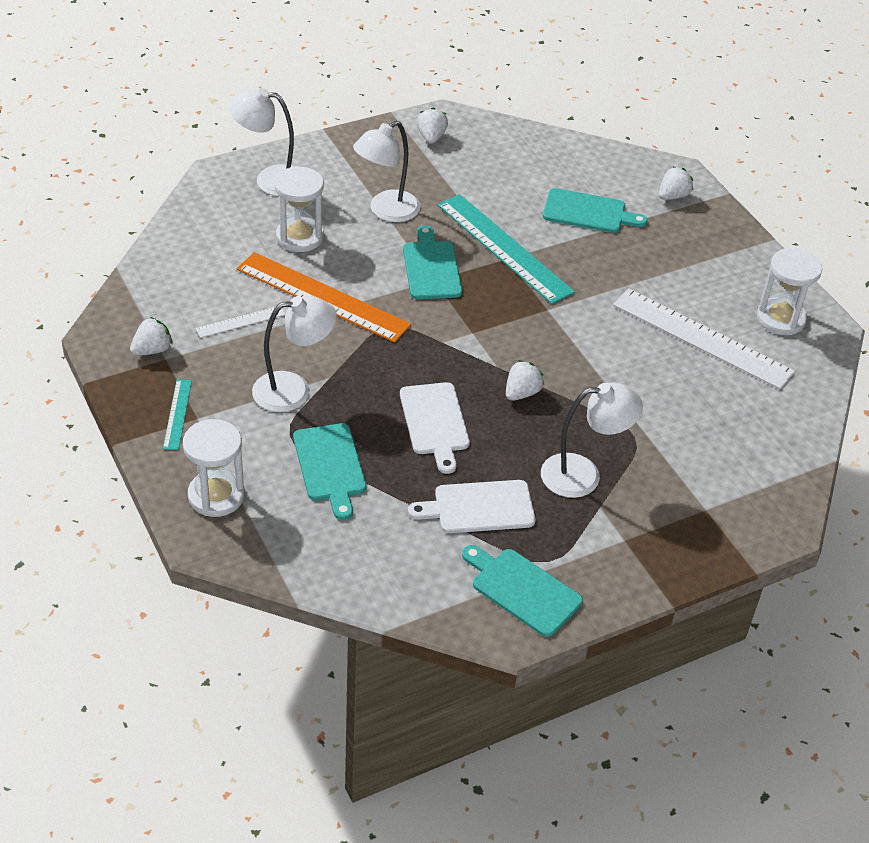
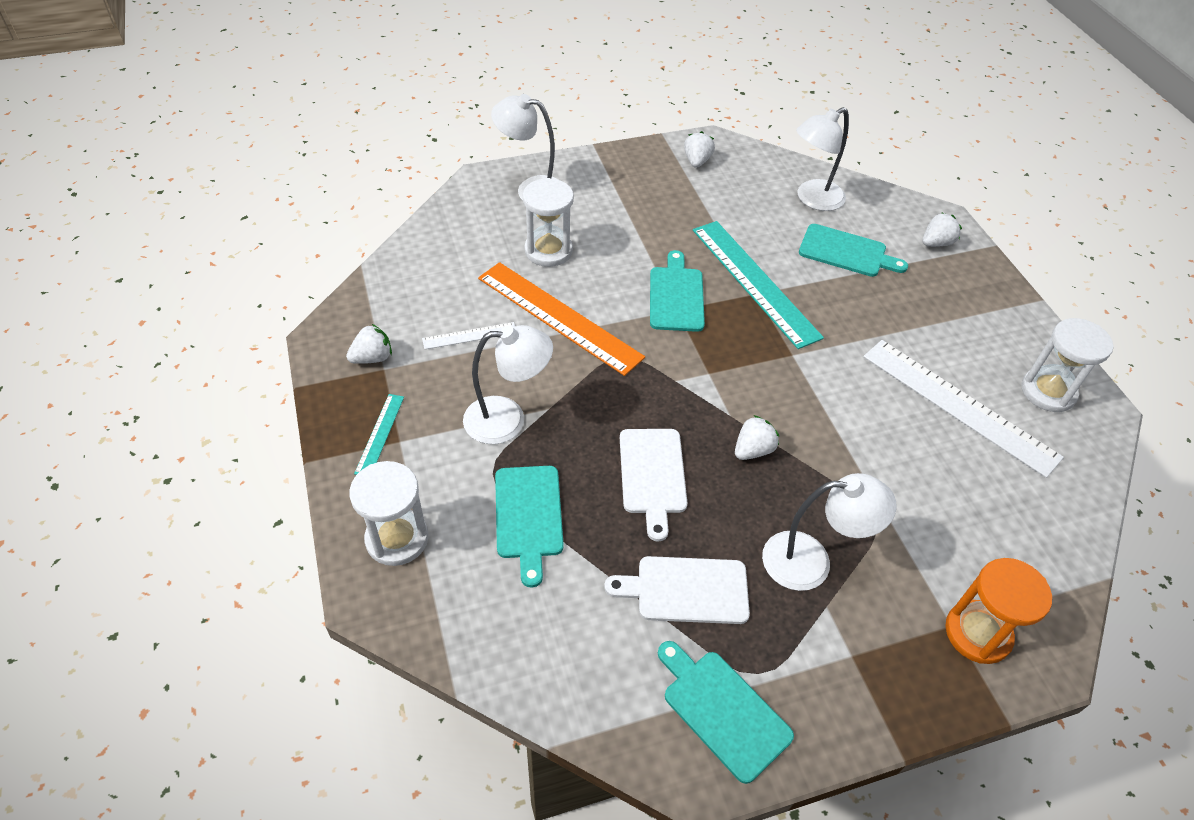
camera: 10 degrees right, 5 degrees up
(386, 211) = (640, 232): white lamp -> white lamp (812, 199)
(727, 512) = (977, 633): none -> orange hourglass

